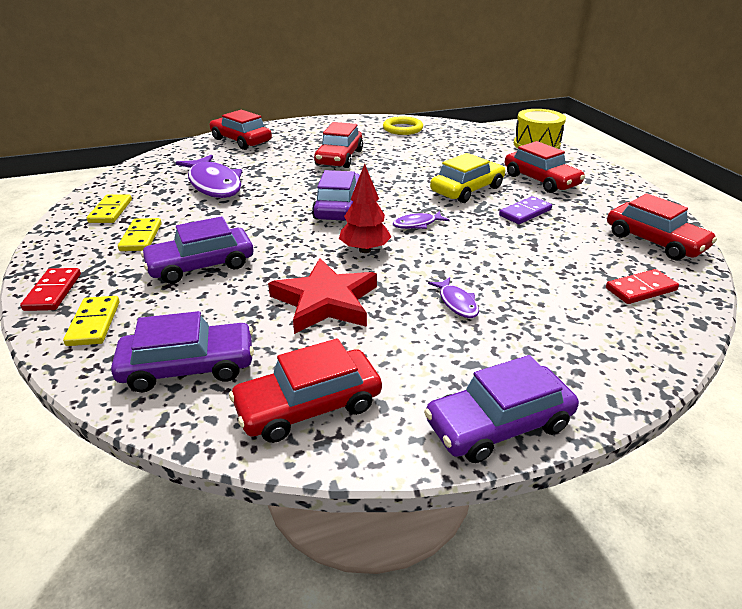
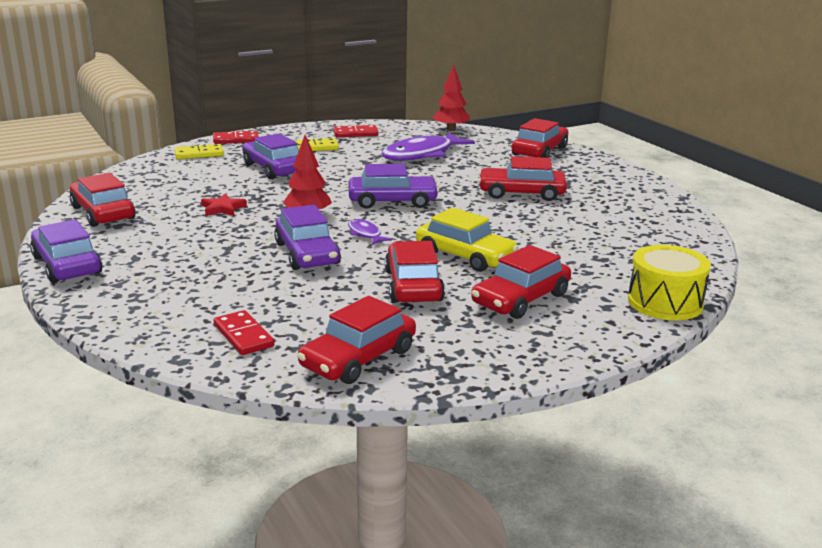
camera: 80 degrees right, 10 degrees down
(111, 211) = (355, 133): yellow domino -> red domino
(146, 165) = (451, 129): none -> red tree
(188, 367) = (149, 181): purple car -> purple car (307, 254)
(325, 301) = (223, 208): red star -> red star, size x0.51
(402, 129) = (651, 218): yellow ring -> none
(457, 303) = (219, 252): purple fish -> none
(525, 213) = (413, 285): purple domino -> red car

